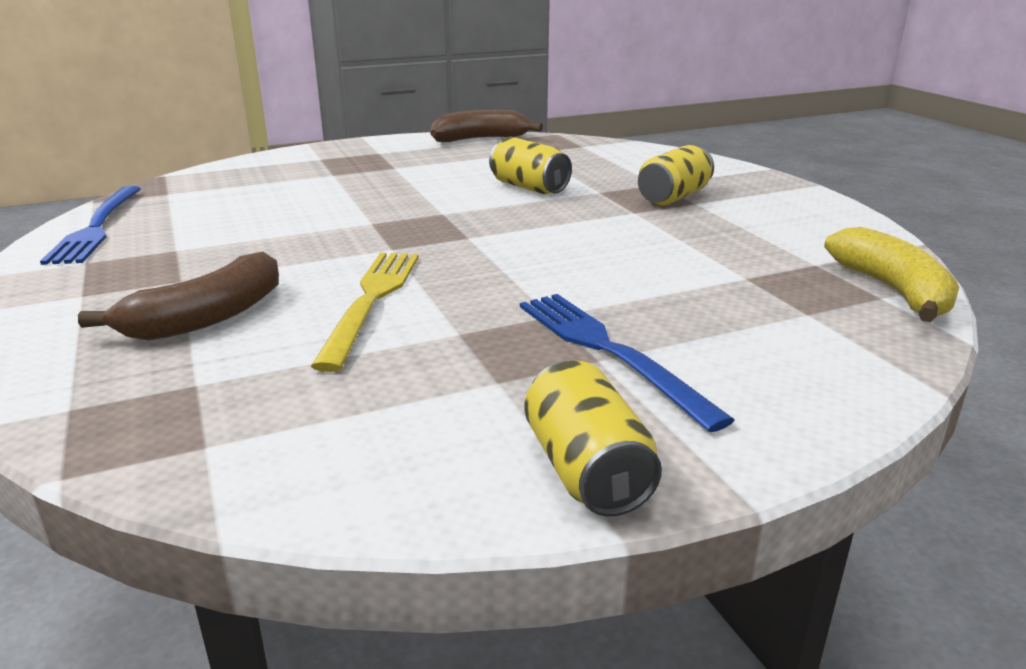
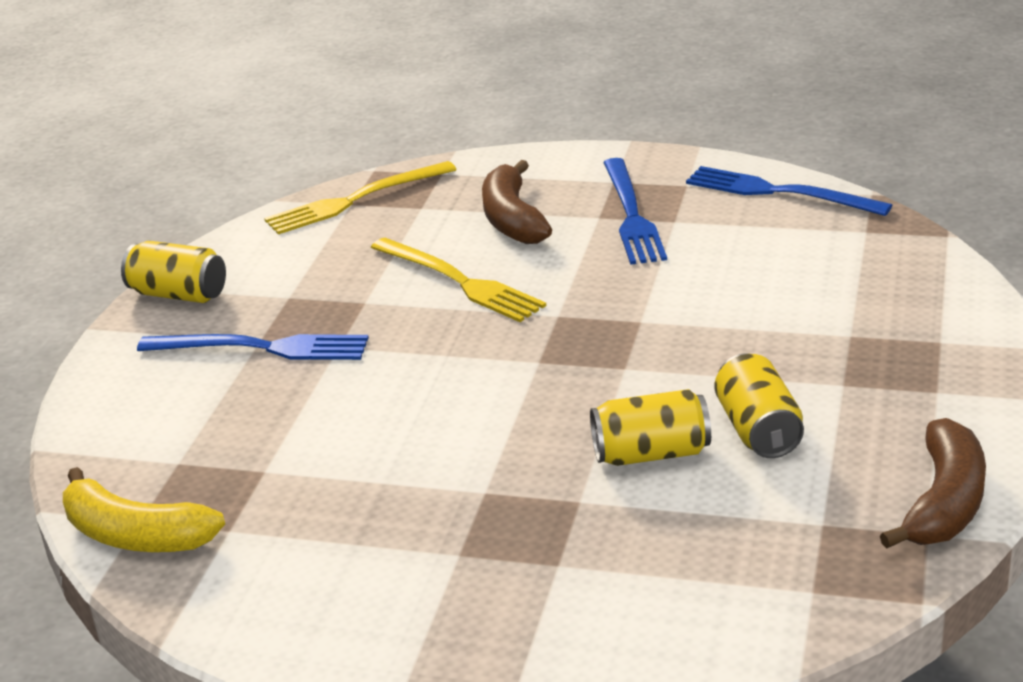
camera: 130 degrees right, 5 degrees up
(169, 268) = (631, 215): none -> blue fork
(190, 446) = (356, 200): none -> yellow fork
(674, 197) = (495, 548): yellow can -> yellow can (758, 430)

